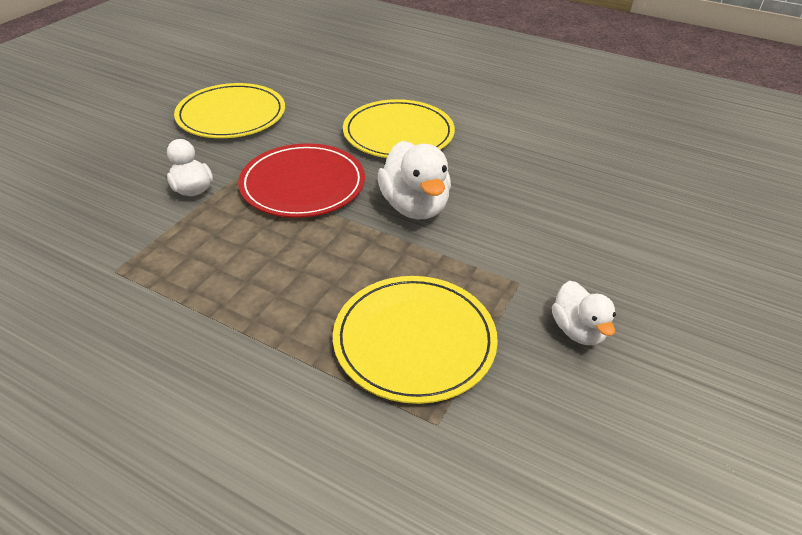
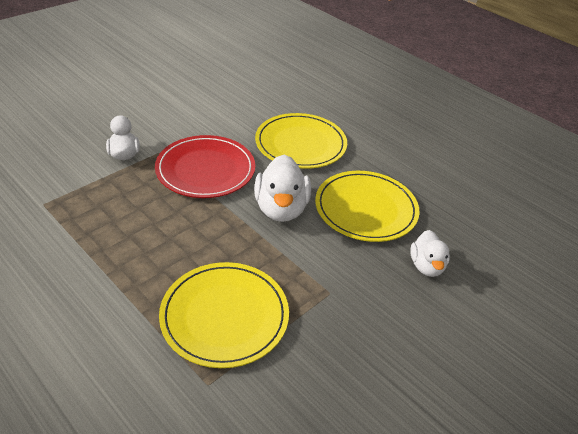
camera: 15 degrees right, 0 degrees up
(231, 115) = (181, 100): yellow plate -> yellow plate (366, 209)
(578, 330) = (355, 345): white duck -> white duck (426, 266)

